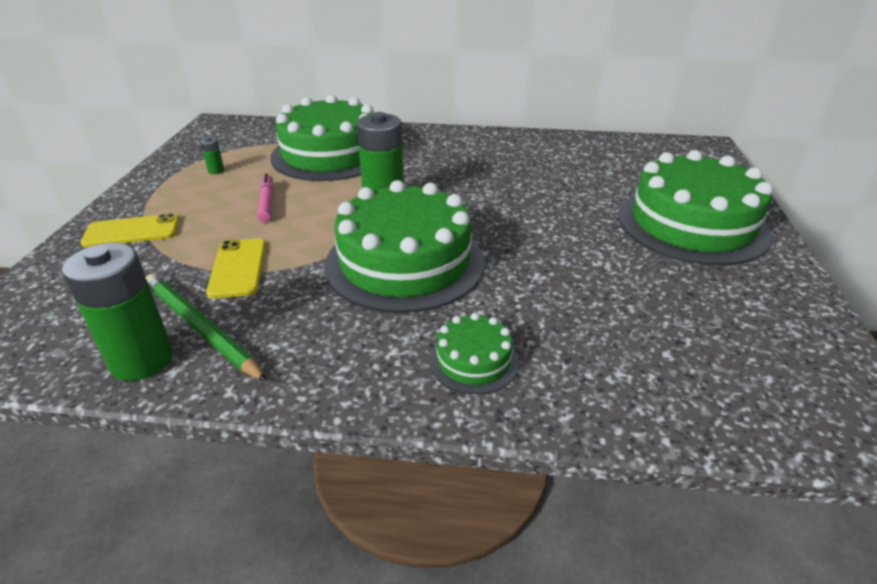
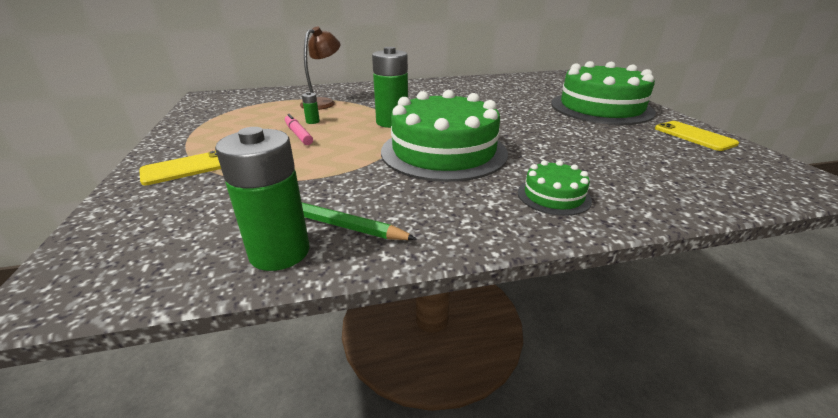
camera: 20 degrees left, 5 degrees down
(216, 171) = (234, 122): green battery -> green battery (312, 121)
(238, 268) = (312, 175): yellow phone -> yellow phone (694, 136)
(330, 154) = (323, 102): green cake -> brown lamp

